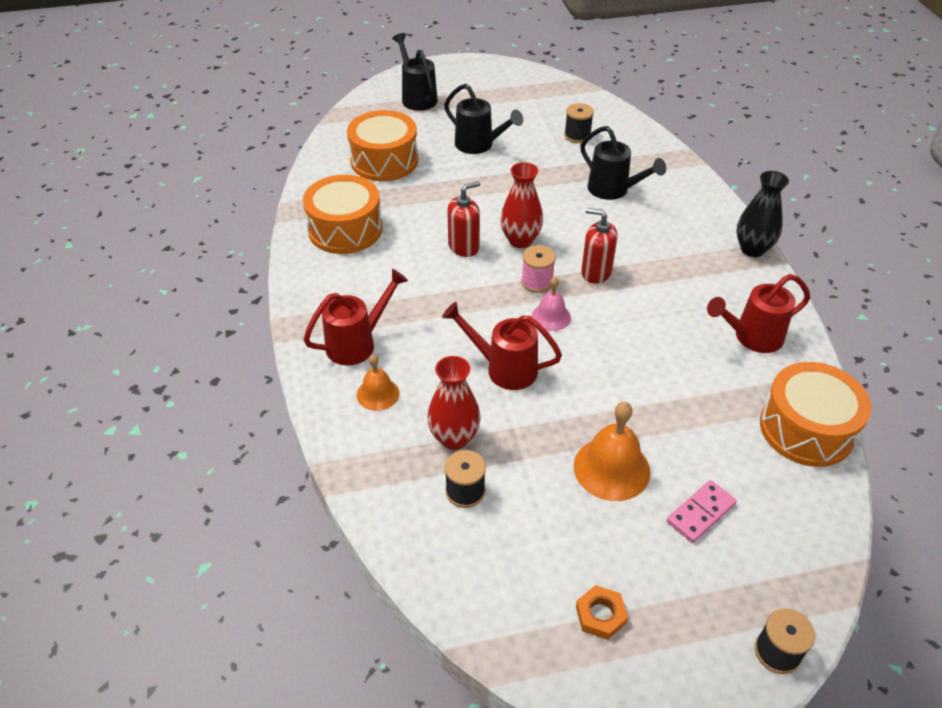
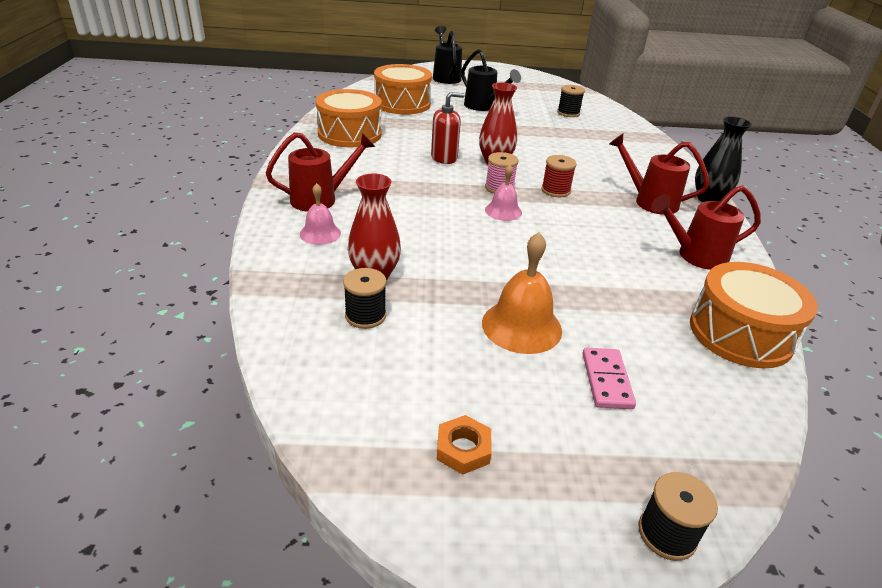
camera: 10 degrees right, 10 degrees down
(378, 394) = (320, 233): orange bell -> pink bell
(504, 369) = (445, 237): red watering can -> red watering can (650, 201)
(596, 272) = (555, 190): red soap dispenser -> red spool
(613, 190) = (588, 146): black watering can -> none
(700, 513) = (606, 380): pink domino -> pink domino turned 60 degrees counterclockwise

